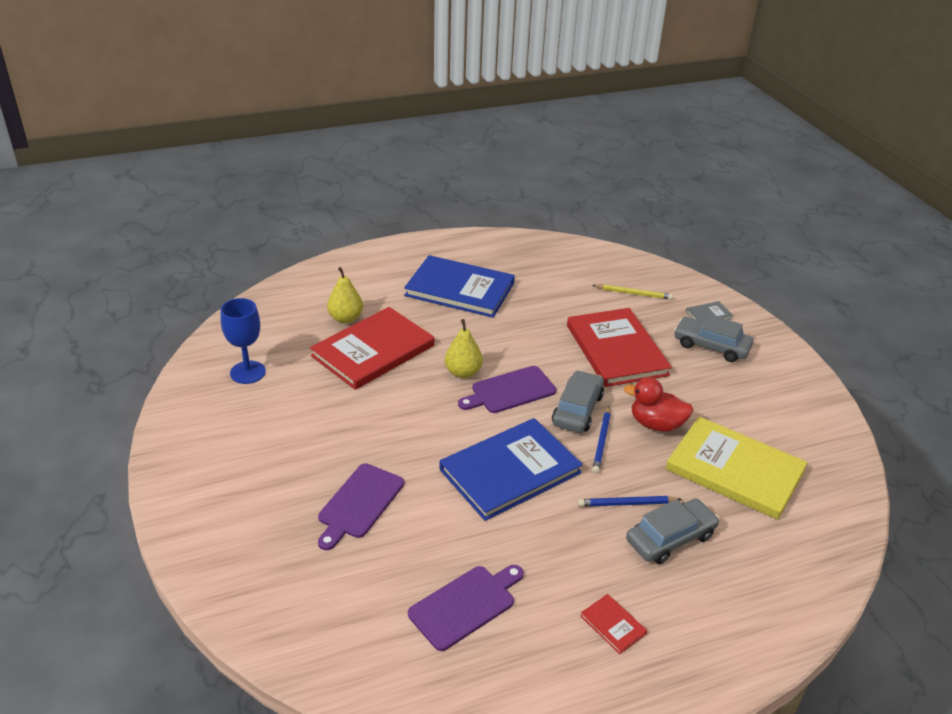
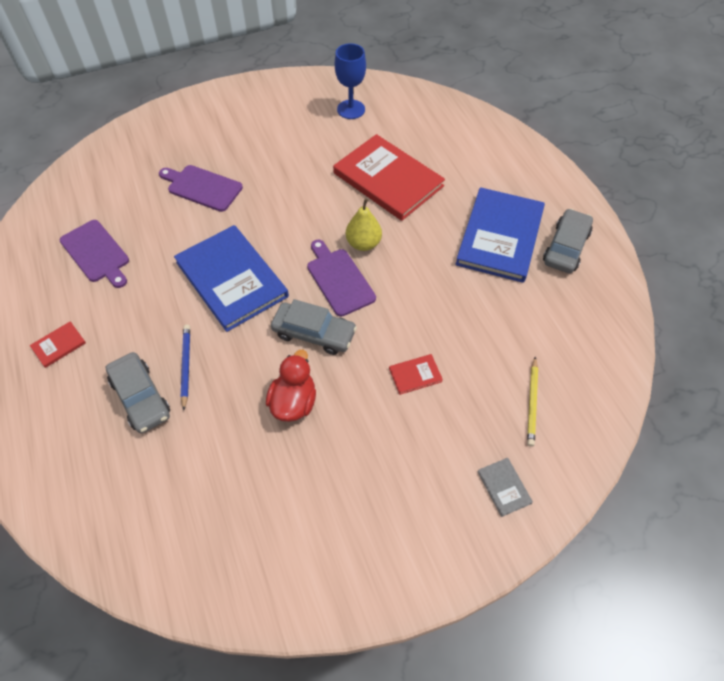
camera: 90 degrees right, 20 degrees up
(346, 318) = (433, 158): yellow pear -> none
(601, 441) = (268, 351): blue pencil -> none
(616, 350) = (415, 375): red book -> red book, size x0.40
(711, 346) = (437, 480): grey car -> grey car (566, 247)
(734, 470) = (223, 469): yellow book -> none

